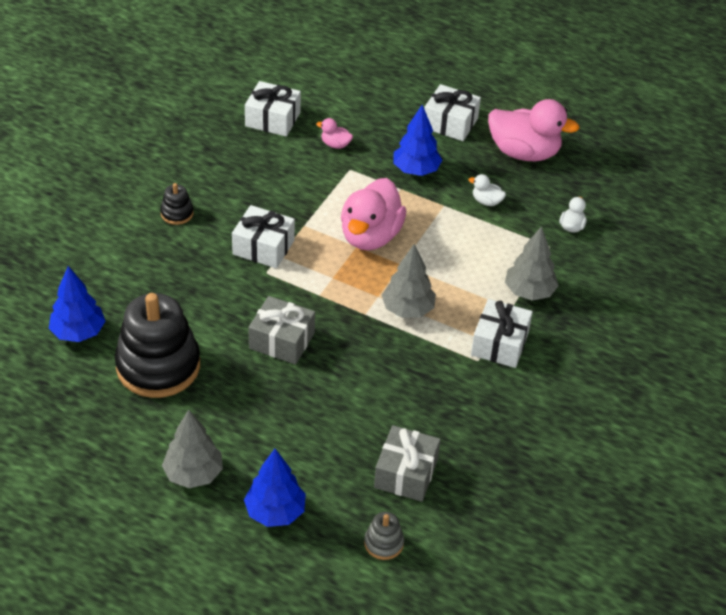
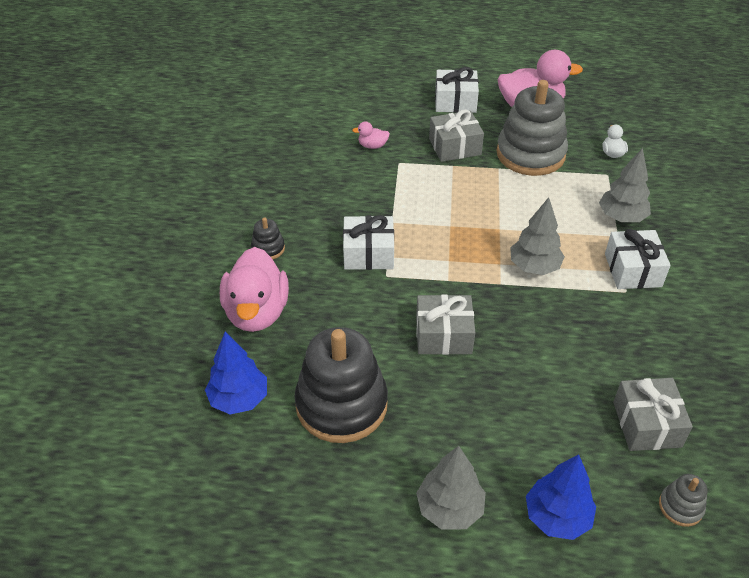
camera: 20 degrees left, 0 degrees up
(272, 119) = (304, 141): white gift -> none
(370, 236) = (456, 213): pink duck -> pink duck (257, 312)
(416, 170) = (454, 146): blue tree -> grey gift
(486, 201) = (530, 154): white duck -> grey stacking toy

